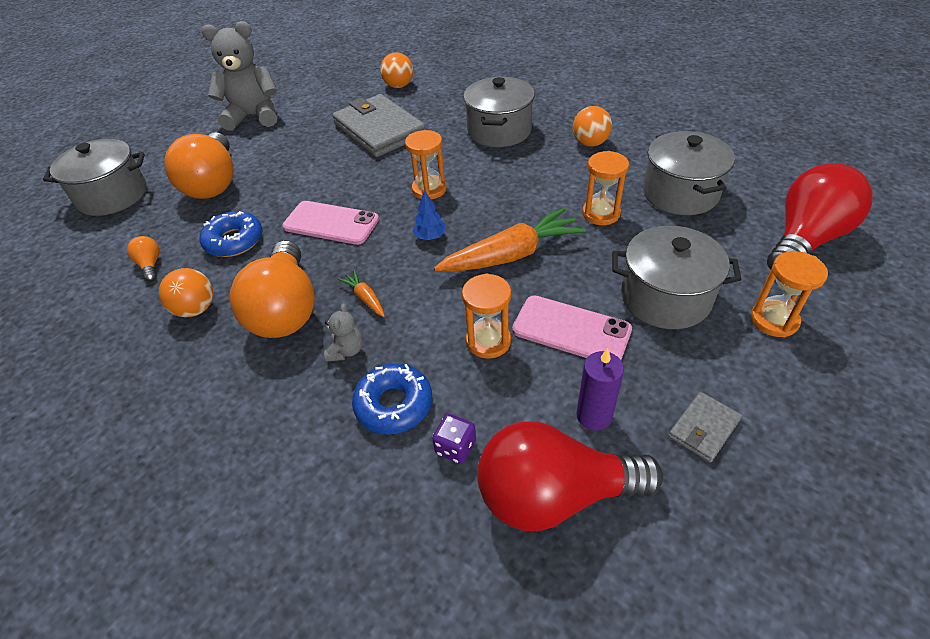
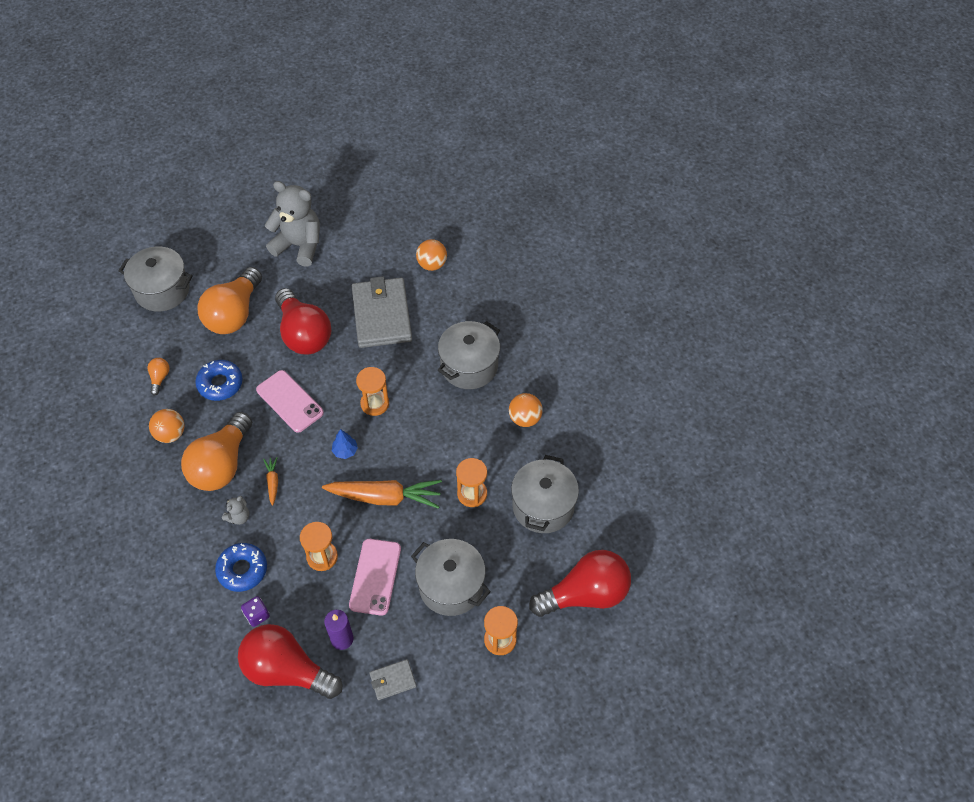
camera: 25 degrees right, 10 degrees up
(306, 170) = (304, 334): none -> red light bulb
(571, 330) = (375, 577): pink phone -> pink phone turned 45 degrees clockwise

